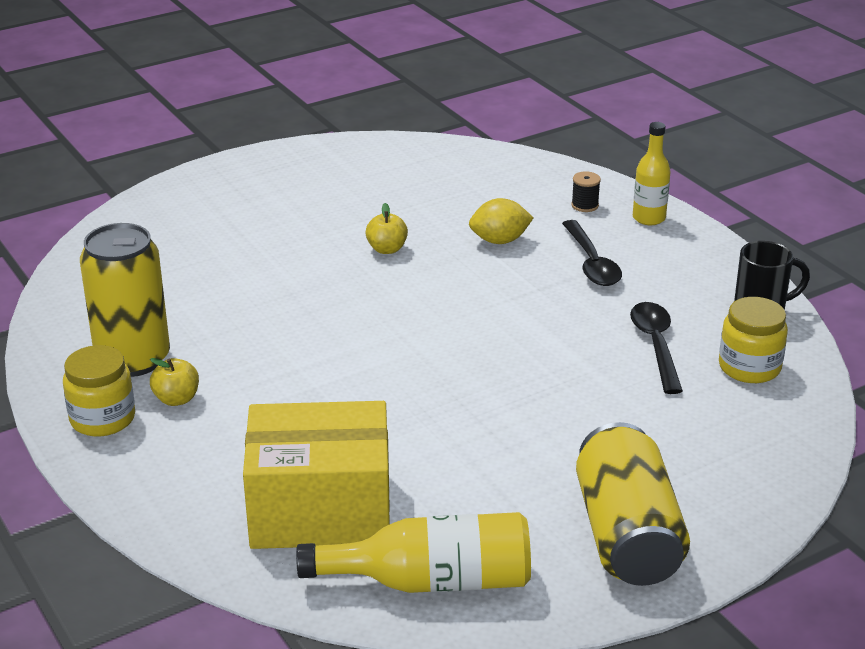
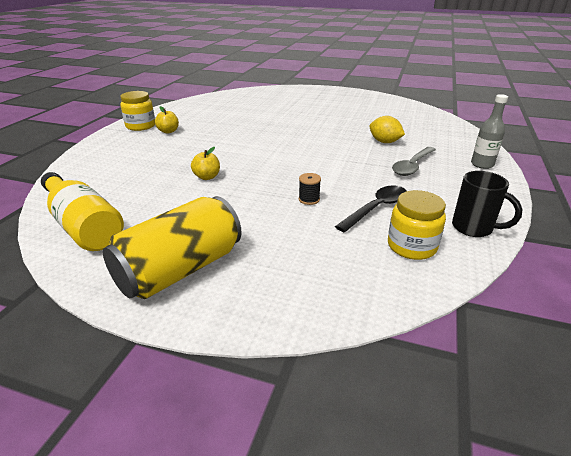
camera: 50 degrees right, 0 degrees up
(133, 359) = (184, 118): yellow can -> none
(320, 510) = (119, 181): yellow box -> none
(387, 249) = (331, 126): yellow apple -> yellow apple (207, 177)
(585, 205) = (454, 147): black spool -> black spool (309, 199)
(591, 263) = (412, 166): black spoon -> grey spoon
(649, 218) = (482, 164): yellow bottle -> grey bottle

